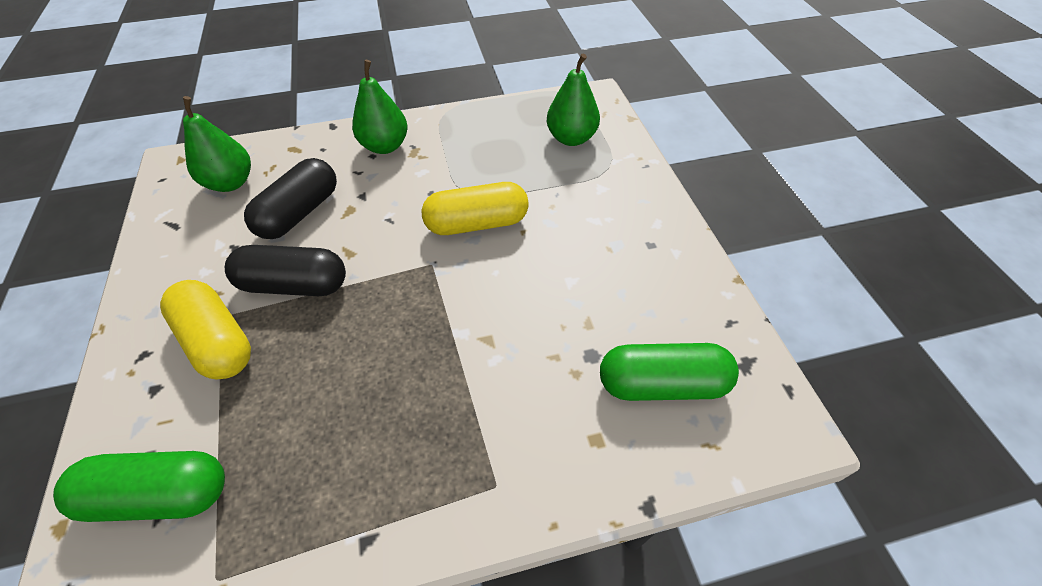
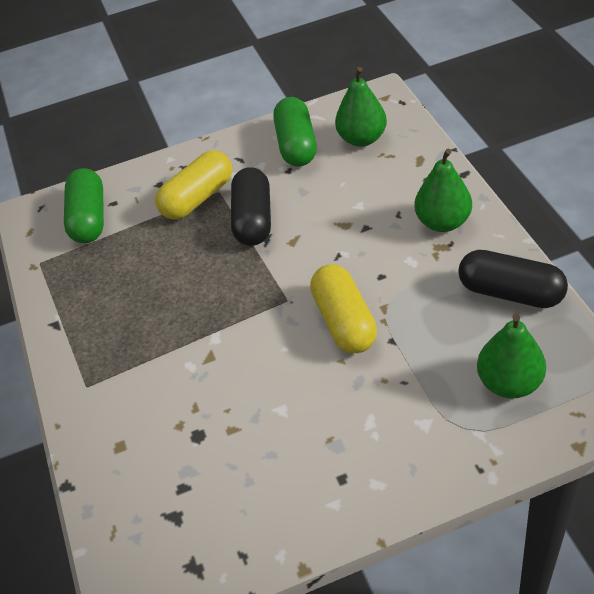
camera: 90 degrees right, 5 degrees down
(300, 213) = (334, 194): black capsule -> black capsule (510, 293)
(662, 384) = (170, 492): green capsule -> green capsule (296, 145)

